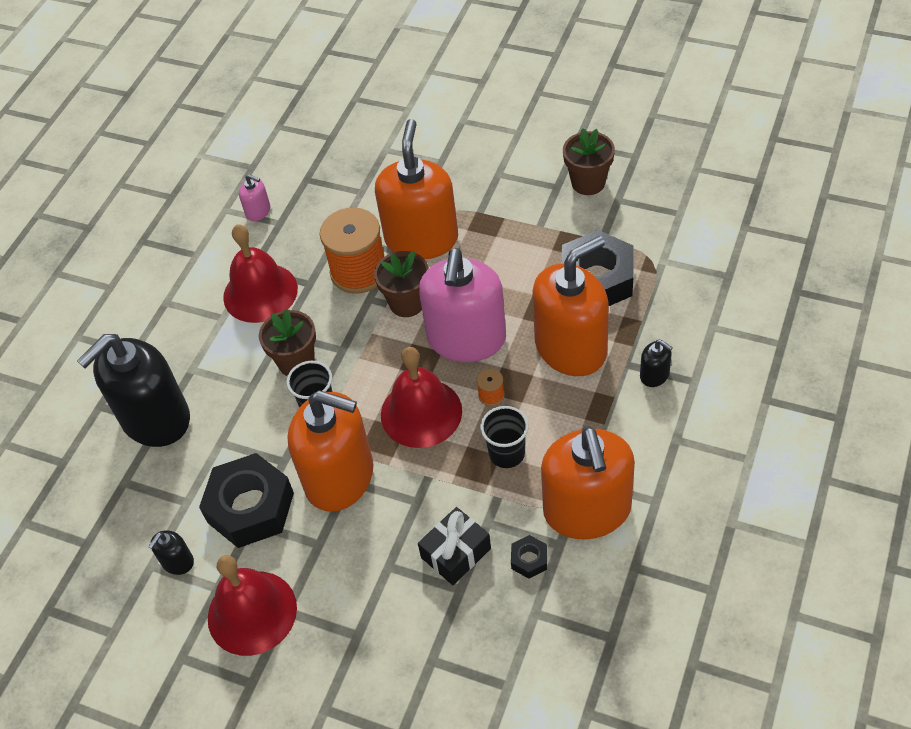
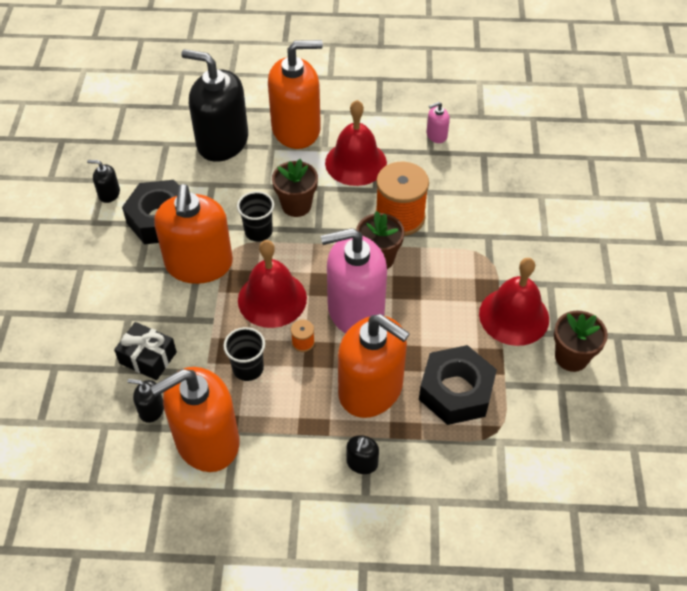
camera: 65 degrees right, 0 degrees up
(252, 612) = (77, 247): red bell -> red bell (514, 316)
(258, 211) = (436, 135): pink soap dispenser -> pink soap dispenser turned 60 degrees clockwise
(421, 239) = (451, 249): orange soap dispenser -> orange soap dispenser (296, 129)
(529, 560) = (151, 409): black nut -> black soap dispenser

